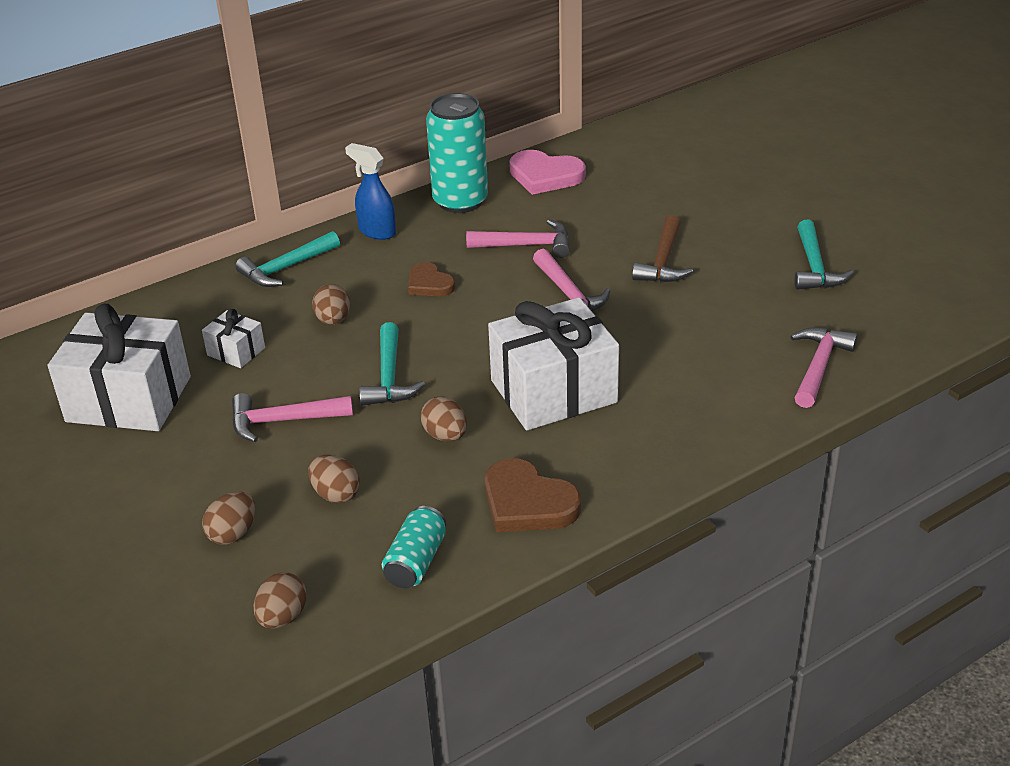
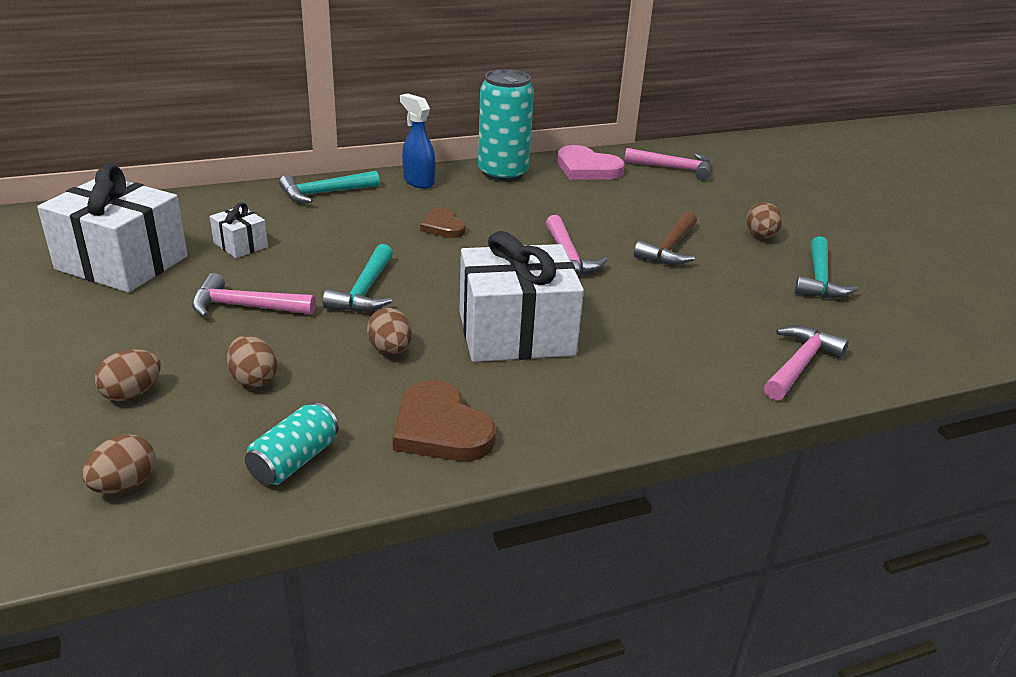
camera: 10 degrees right, 5 degrees down
(333, 320) = (341, 238): brown egg -> brown egg (760, 236)
(526, 245) = (546, 214): pink hammer -> pink hammer (674, 168)

